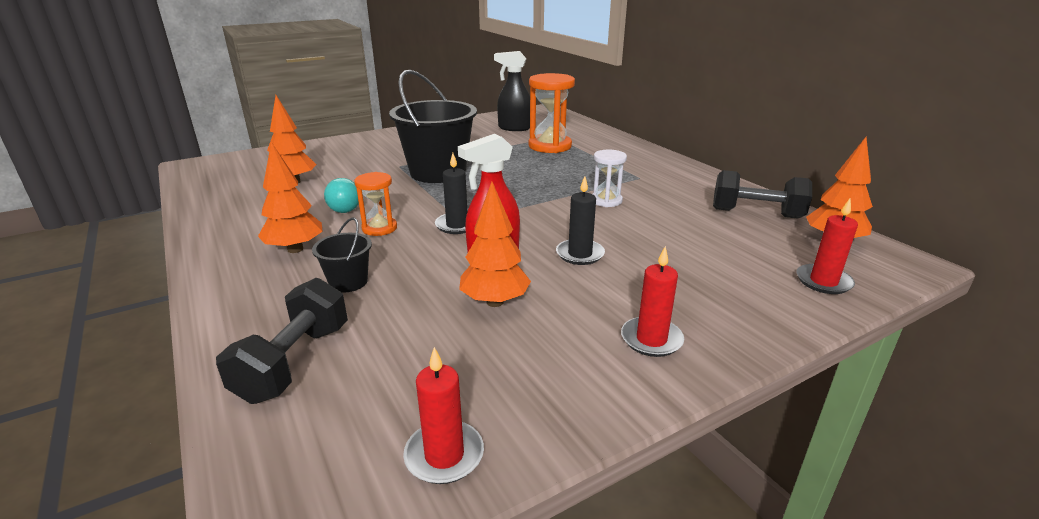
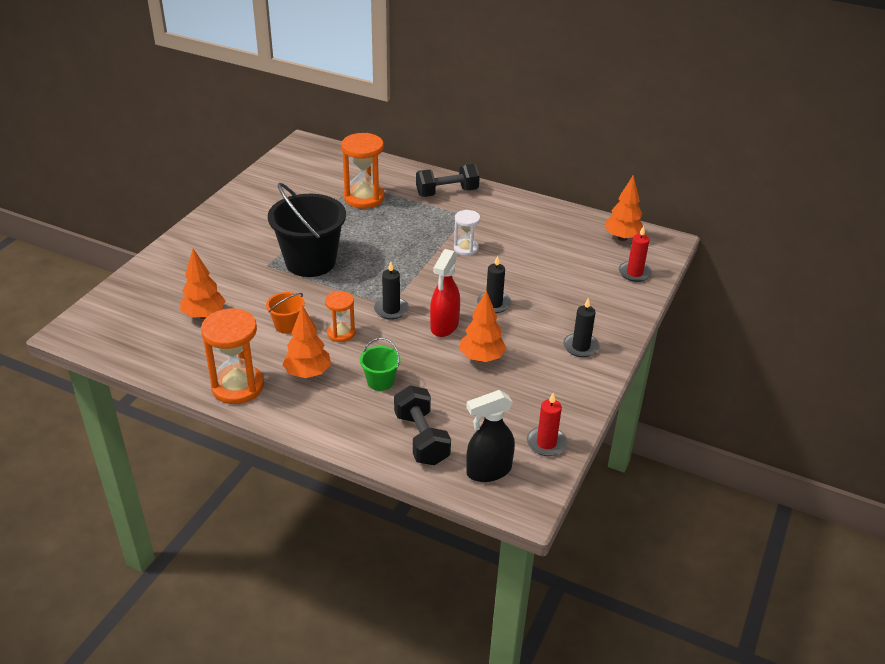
camera: 35 degrees left, 10 degrees up
(222, 238) = (237, 386): none -> orange hourglass
(344, 208) = (287, 325): turquoise light bulb -> orange bucket
(348, 282) = (380, 381): black bucket -> green bucket
(514, 128) = (306, 182): black spray bottle -> black spray bottle (488, 471)
(651, 339) = (580, 347): red candle -> black candle
(756, 213) = (566, 227): black dumbbell -> black dumbbell (447, 192)

